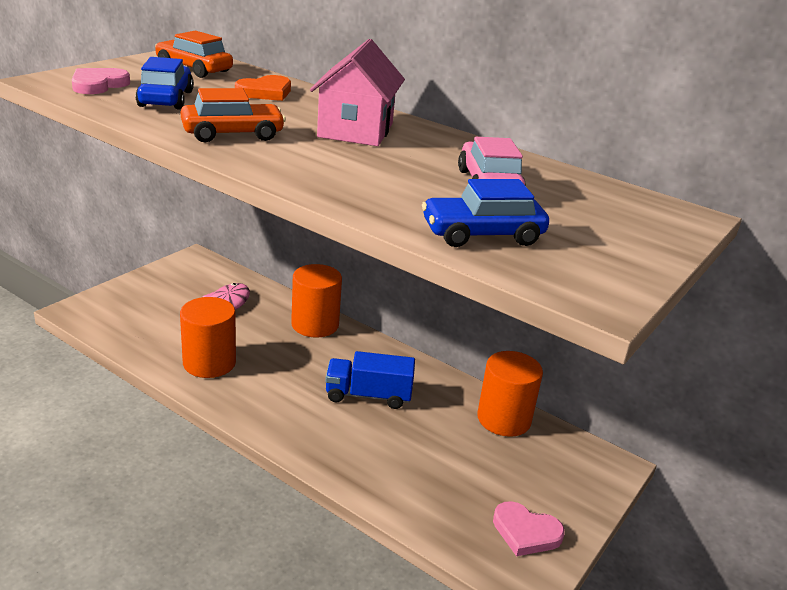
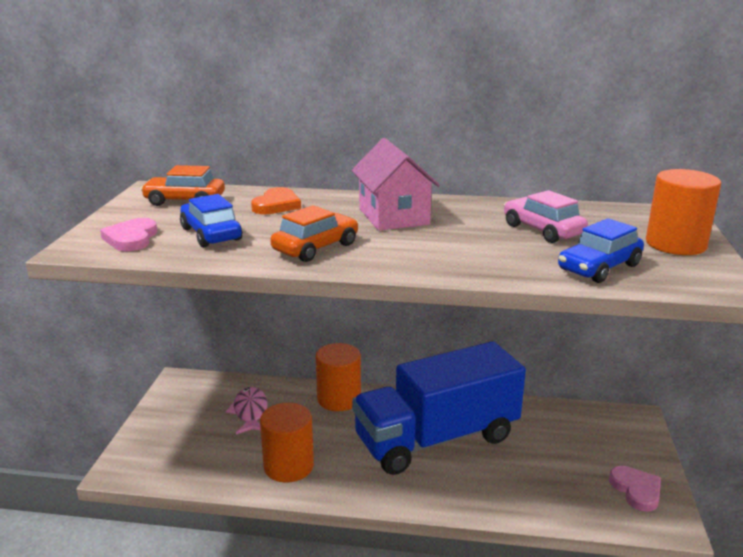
camera: 25 degrees left, 5 degrees down
(368, 395) = (436, 439): blue truck -> blue truck, size x2.13
(504, 419) = (542, 415): orange cylinder -> orange cylinder (675, 244)
(526, 532) = (636, 490): pink heart -> pink heart turned 105 degrees counterclockwise

